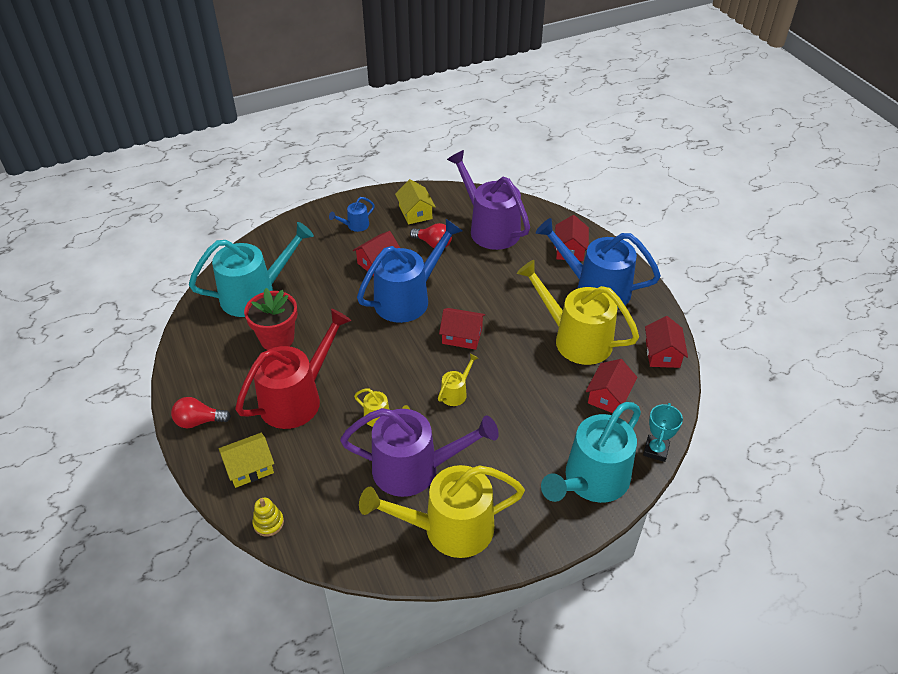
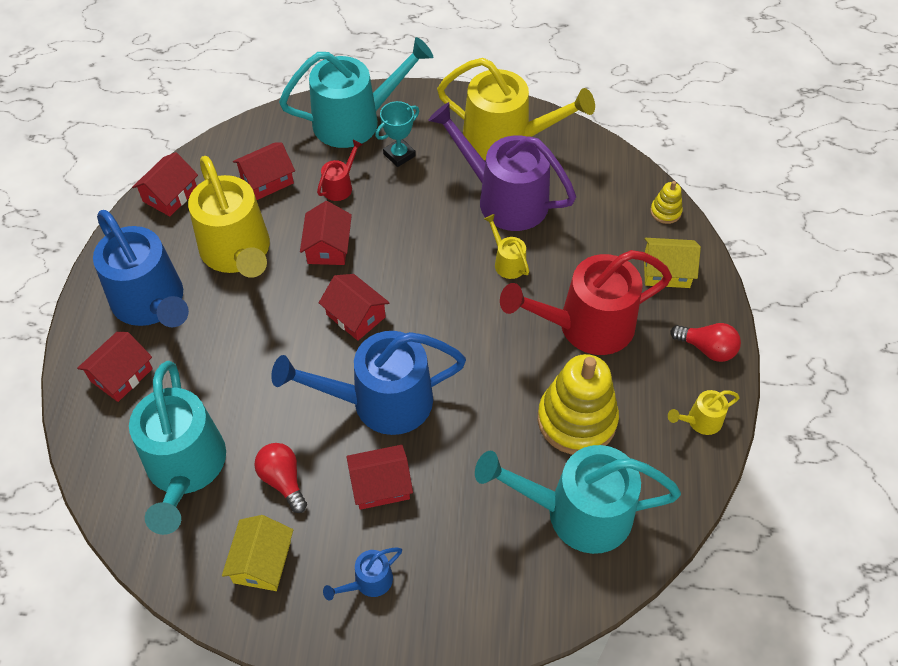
camera: 150 degrees left, 10 degrees up
(277, 339) = (576, 420): red flower pot -> yellow stacking toy
(355, 226) = (368, 582): blue watering can -> blue watering can turned 150 degrees clockwise
(456, 393) = (412, 253): yellow watering can -> yellow watering can (700, 421)
(490, 228) = (185, 468): purple watering can -> turquoise watering can
(519, 370) = (328, 247): none -> red house
(551, 417) = (340, 186): none -> red watering can
(656, 450) = (276, 118): turquoise trophy -> turquoise trophy (399, 155)

